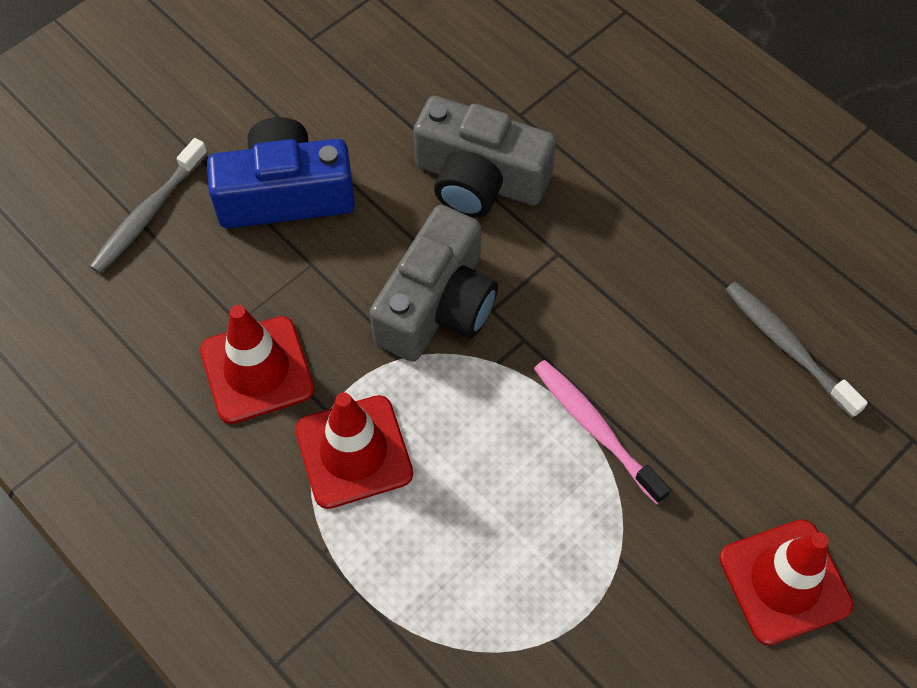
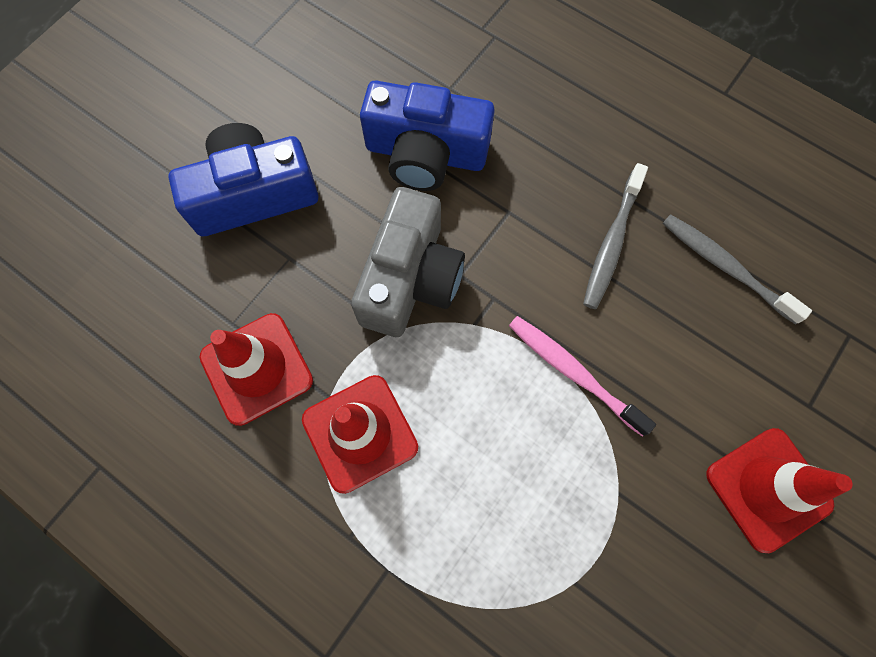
camera: 10 degrees left, 10 degrees up
(148, 214) = (130, 234): grey toothbrush -> grey toothbrush (612, 243)
(479, 179) = (426, 153): grey camera -> blue camera

